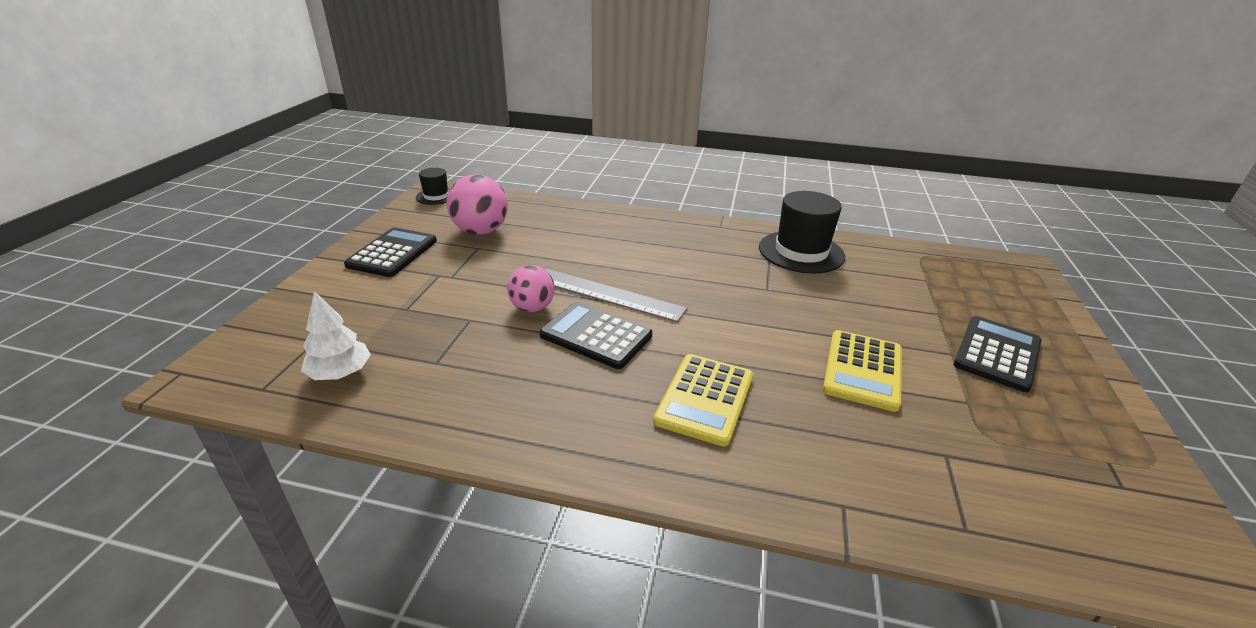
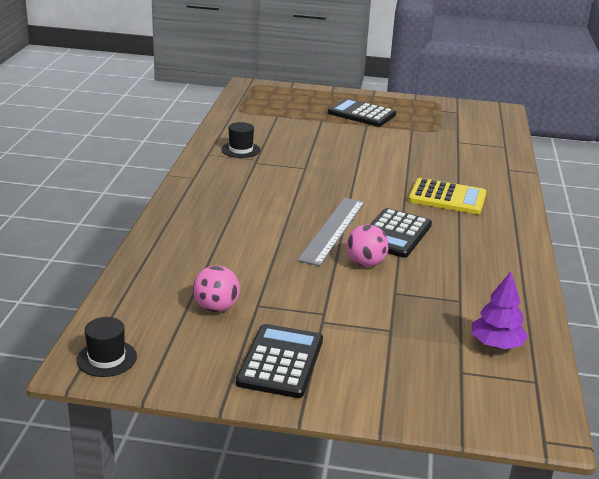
camera: 95 degrees left, 5 degrees down
(340, 373) = (496, 344): white tree -> purple tree
(393, 253) = (281, 361): black calculator -> black calculator turned 90 degrees clockwise
(480, 231) = (216, 308): pink ball -> pink ball, size x0.65
(801, 252) = (241, 150): black hat -> black hat, size x0.54
(862, 370) = (395, 150): yellow calculator -> none

